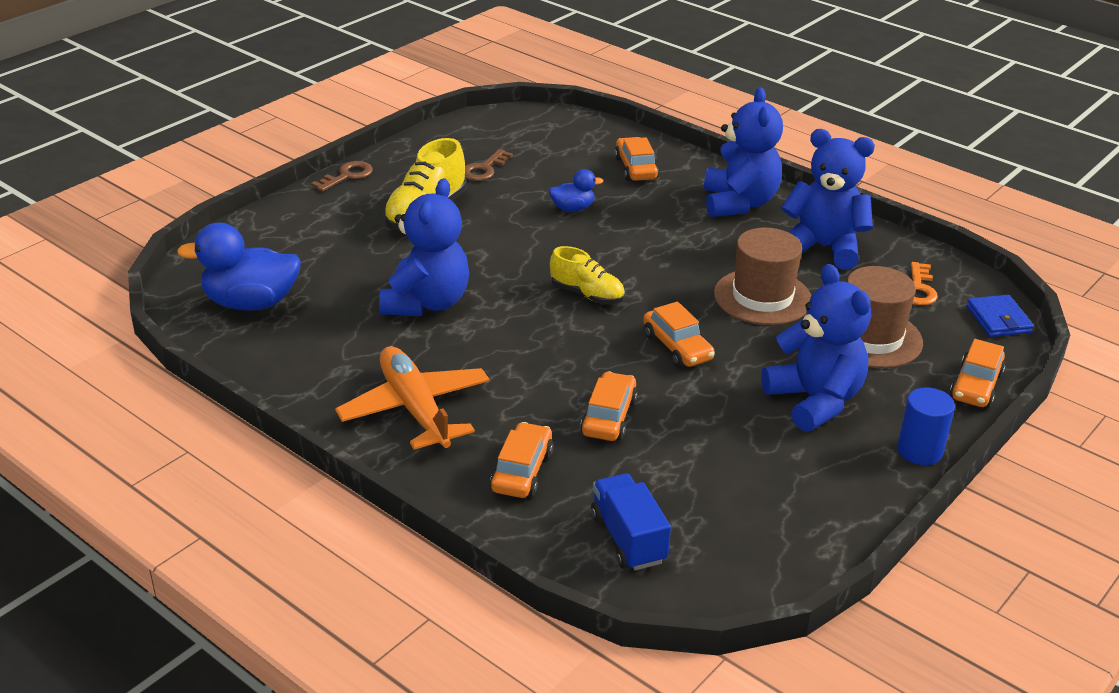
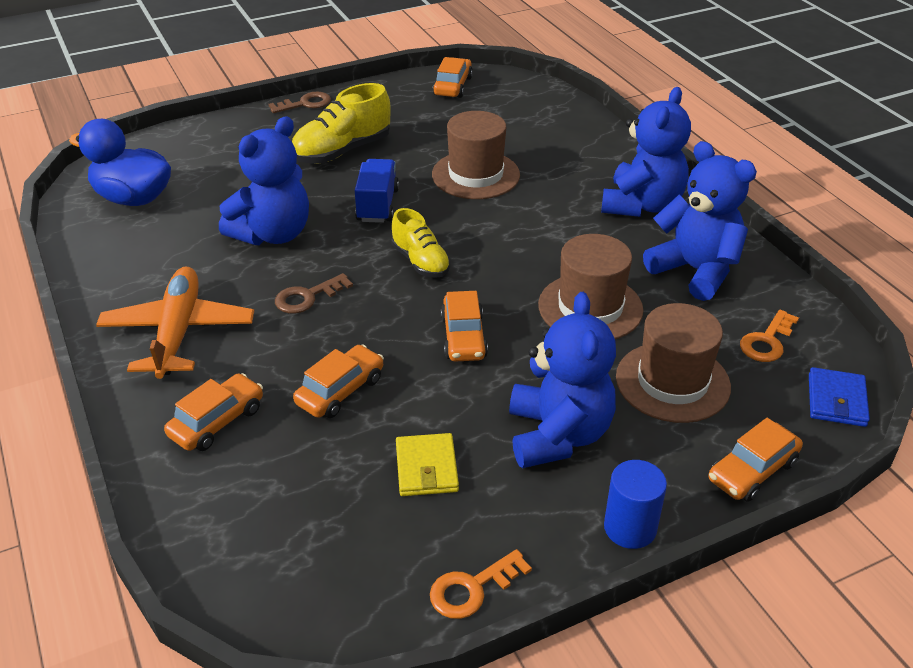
camera: 25 degrees right, 5 degrees up
(484, 169) = (426, 121): brown key -> brown key (307, 297)
(572, 208) = (475, 175): blue duck -> brown hat
(628, 538) = (253, 526): blue truck -> blue truck (377, 205)
(635, 168) = (566, 149): orange car -> orange car (452, 86)
(732, 454) = (426, 468): none -> yellow wallet
(839, 527) = (472, 588): none -> orange key

